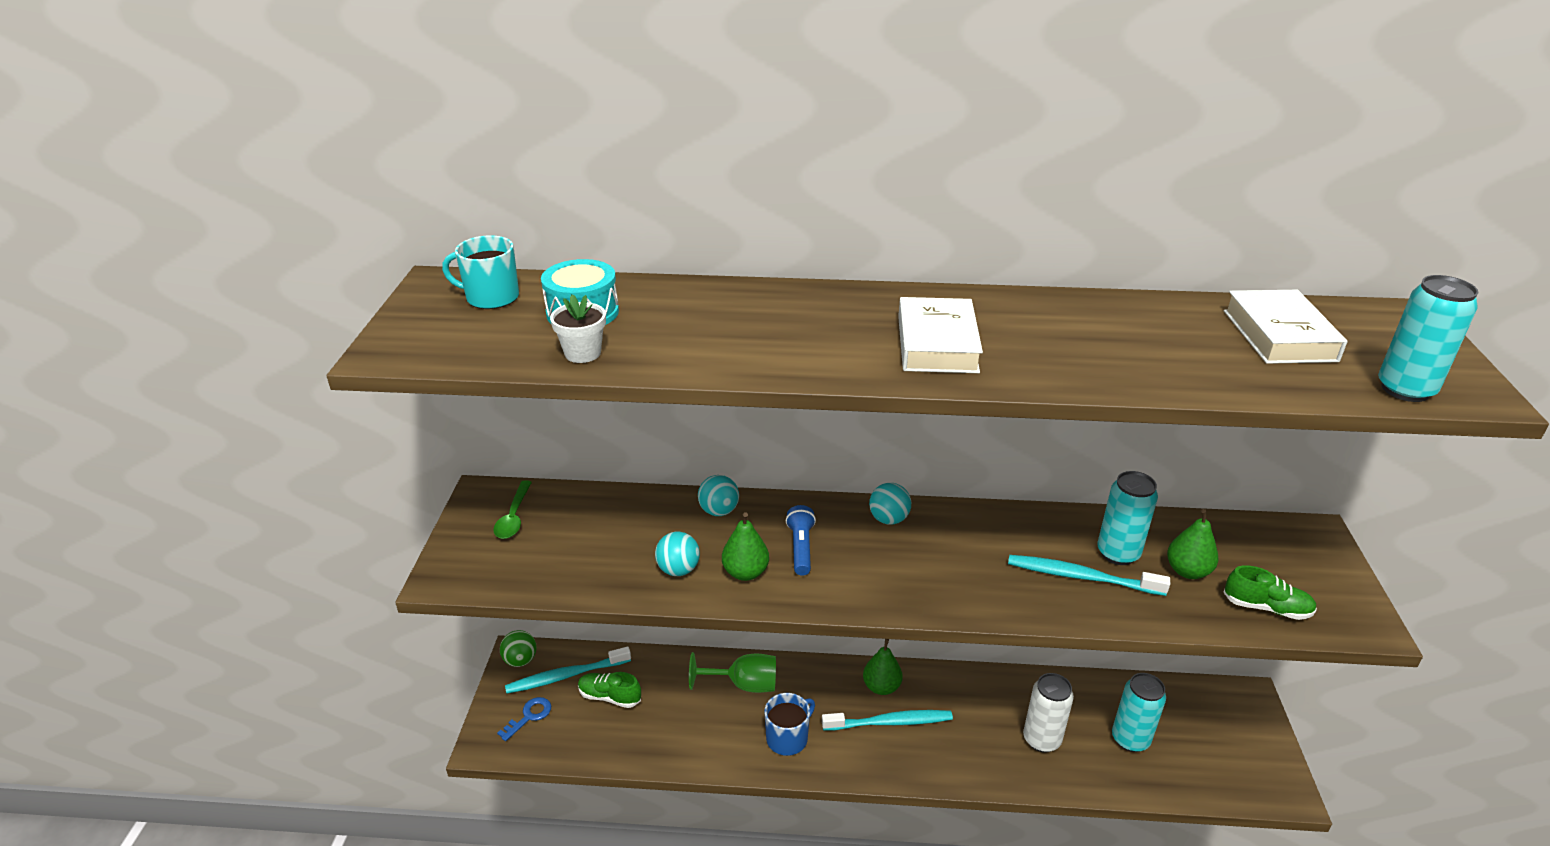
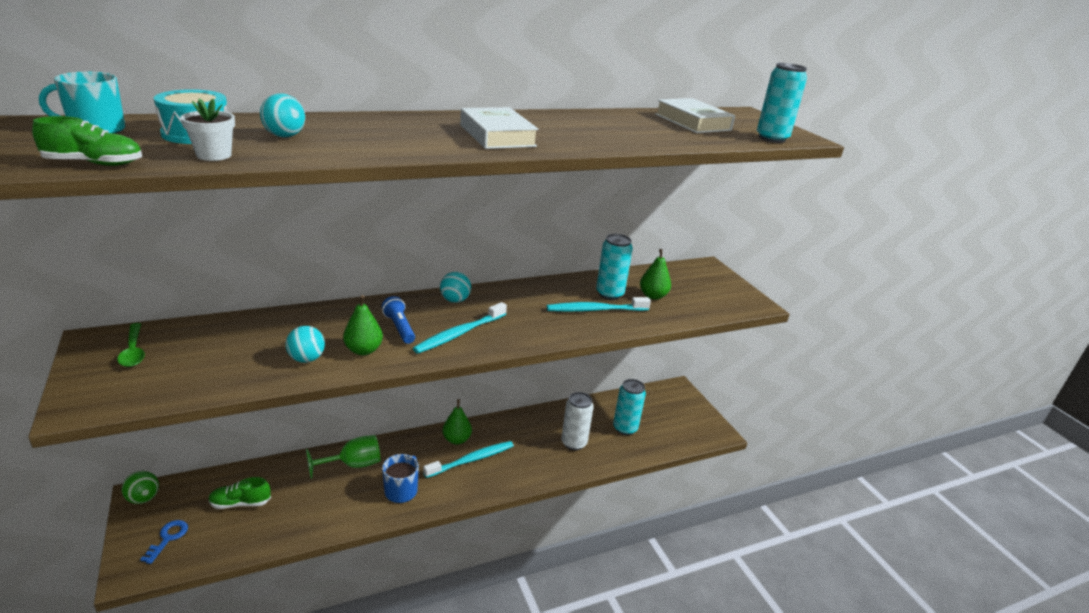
camera: 30 degrees left, 5 degrees down
(566, 676) = (194, 498): turquoise toothbrush -> turquoise toothbrush (460, 333)
(719, 511) = (322, 316): turquoise ball -> turquoise ball (284, 136)
(1266, 608) = (704, 306): green shoe -> green shoe (94, 163)

